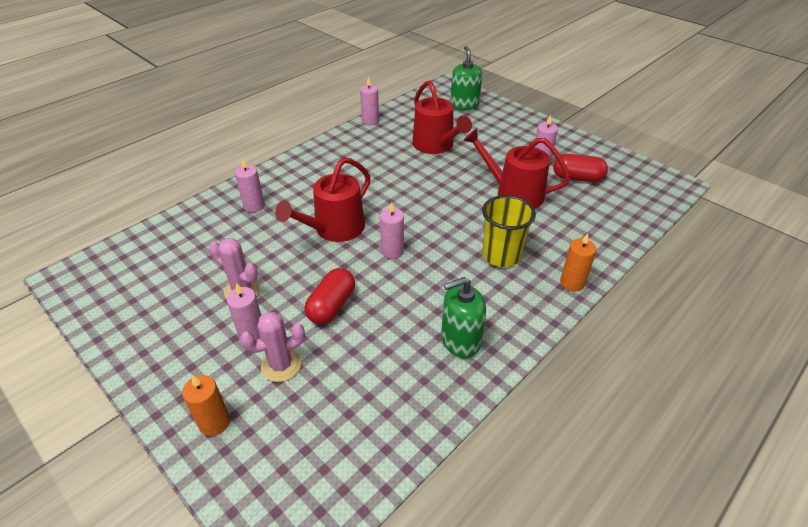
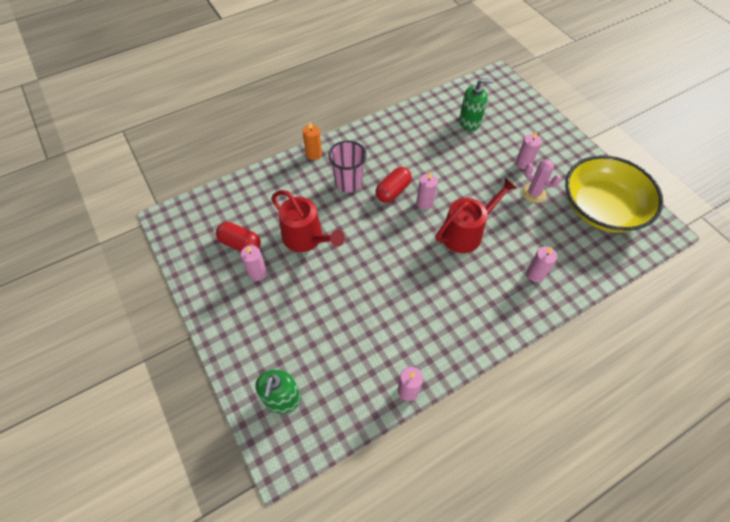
camera: 165 degrees left, 15 degrees up
(146, 289) = (601, 208): none -> yellow bowl
(214, 422) = (536, 122): orange candle -> none
(281, 365) = (504, 142): pink cactus -> none
(331, 306) = (473, 170): red capsule -> red capsule (393, 191)
(436, 145) = (348, 322): red watering can -> none
(460, 340) = (400, 135): green soap dispenser -> green soap dispenser (470, 121)
(501, 255) = (348, 183): yellow cup -> pink cup

